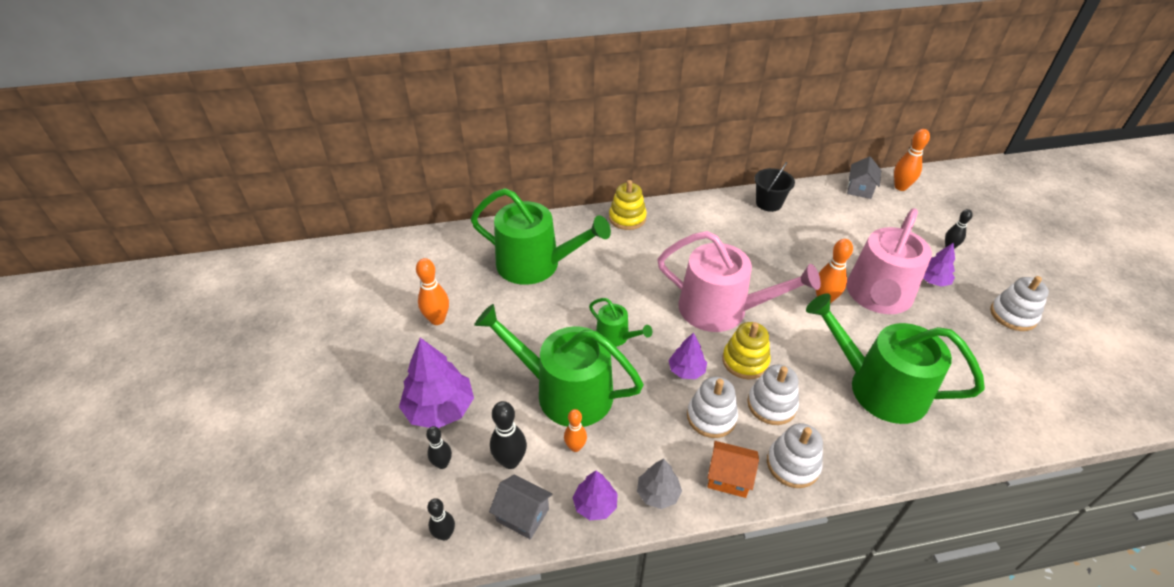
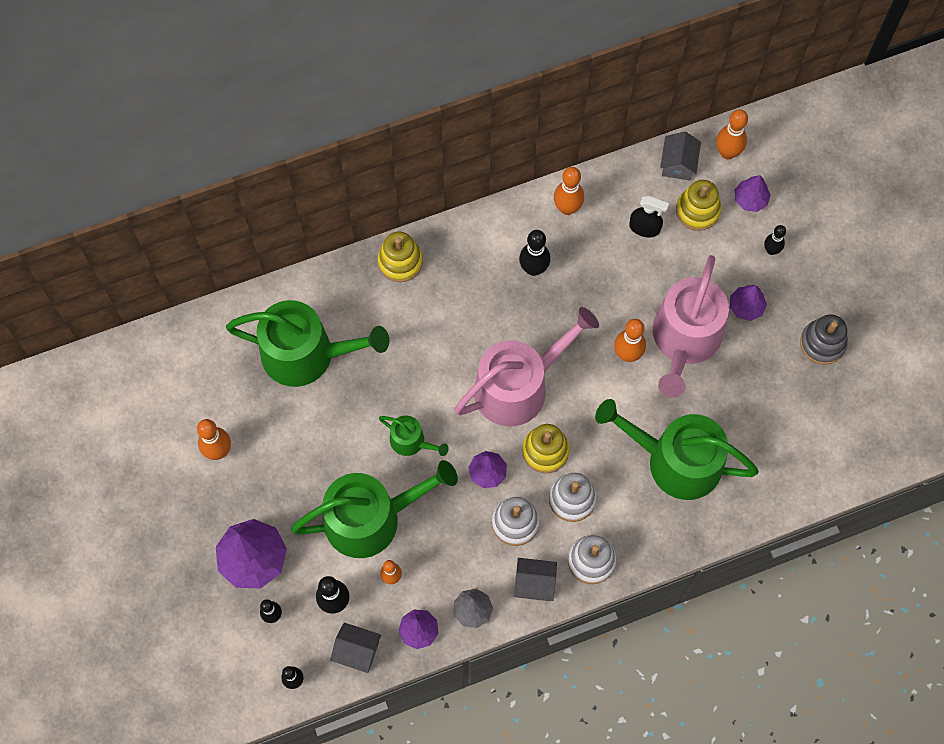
camera: 10 degrees left, 25 degrees up
(565, 392) = (371, 518): green watering can -> green watering can turned 150 degrees clockwise
(721, 309) = (518, 386): pink watering can -> pink watering can turned 45 degrees counterclockwise
(728, 477) = (534, 583): orange house -> grey house
(739, 235) = (533, 269): none -> black bowling pin
(768, 203) = (567, 208): black bucket -> orange bowling pin
(834, 221) = (644, 228): none -> black spray bottle
(879, 216) = (697, 211): none -> yellow stacking toy
(924, 215) = (750, 199): none -> purple tree
(1013, 315) = (822, 343): white stacking toy -> grey stacking toy

